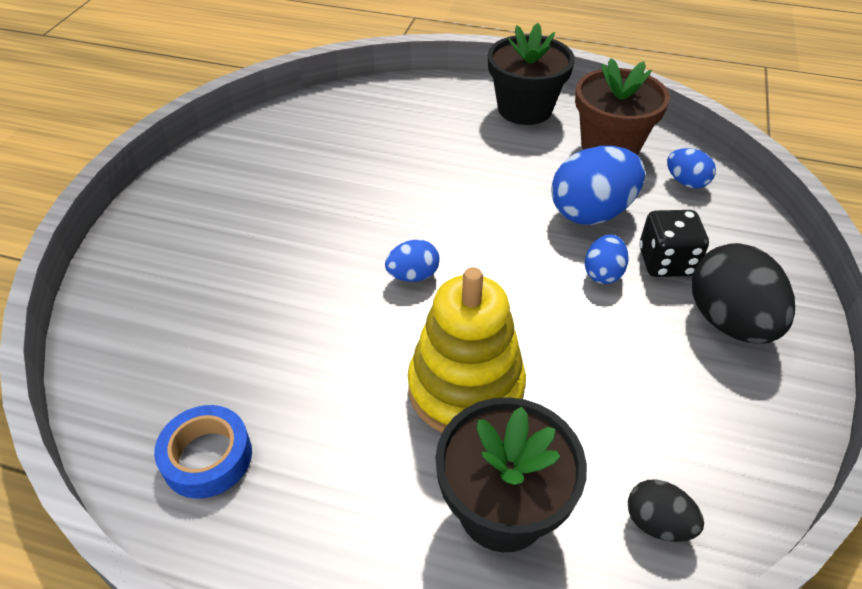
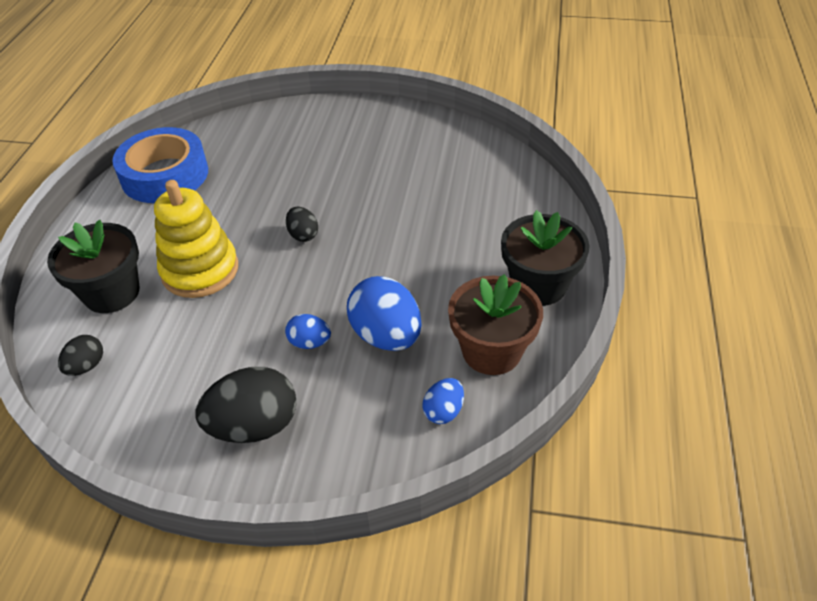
camera: 85 degrees right, 0 degrees up
(207, 457) = (165, 175): blue tape -> blue tape, size x1.80
(413, 275) = (303, 235): blue egg -> black egg
(666, 262) = (325, 386): black dice -> none

